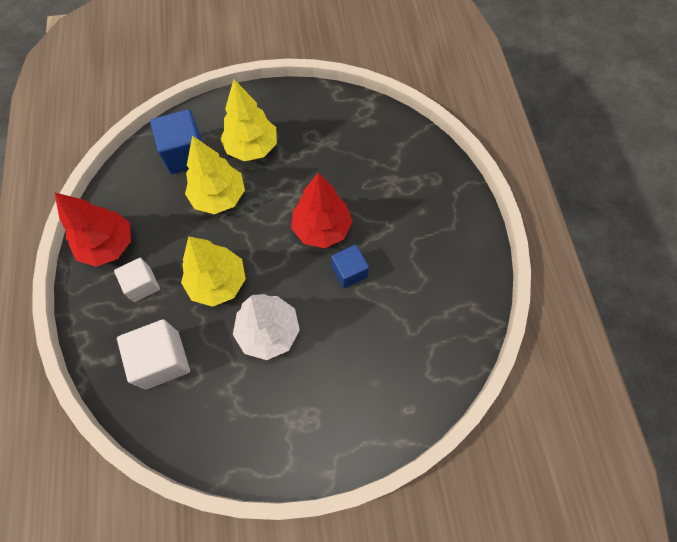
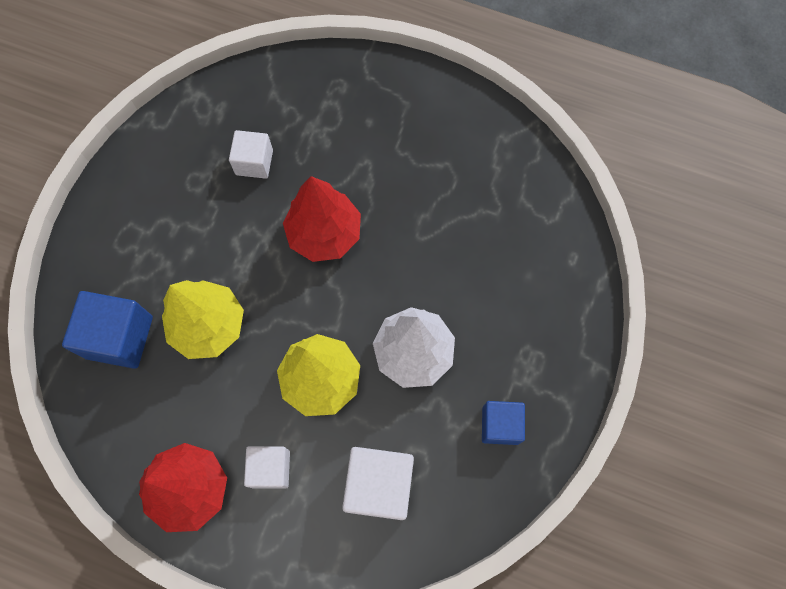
camera: 60 degrees left, 5 degrees up
(252, 147) = (165, 255): yellow tree -> none
(345, 160) = (254, 162): none -> white cube
(349, 271) = (394, 233): blue cube -> blue cube (500, 425)

